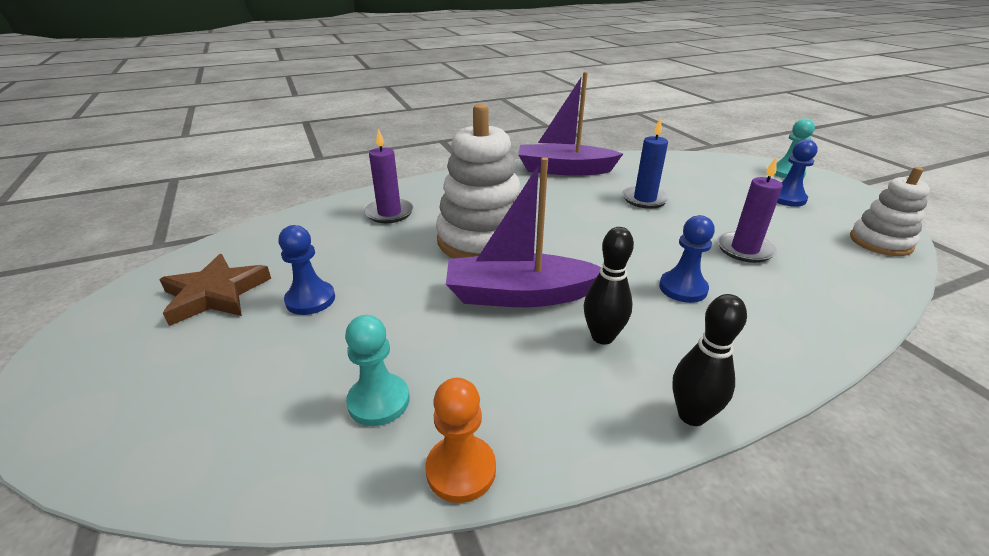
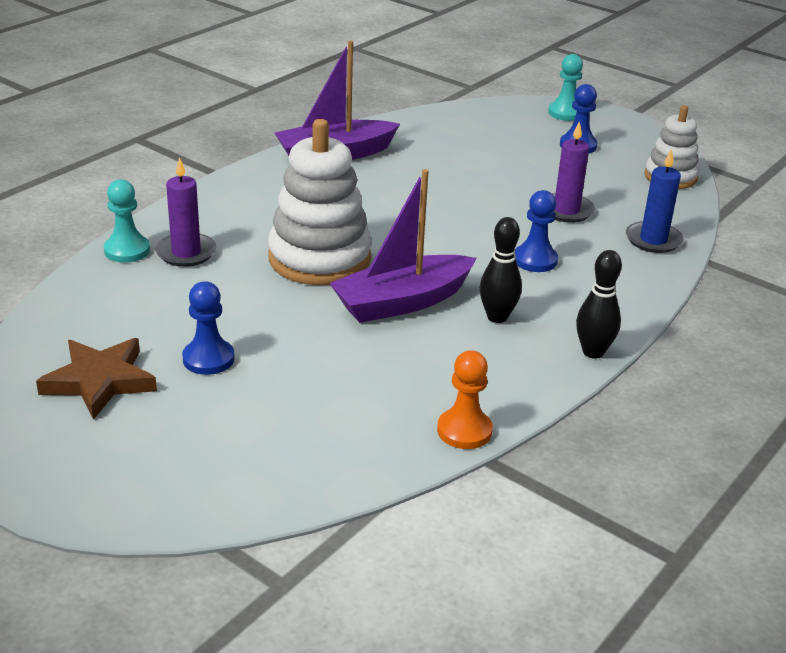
camera: 30 degrees left, 0 degrees up
(379, 401) = (363, 412): turquoise pawn -> turquoise pawn (127, 250)
(644, 199) = (446, 175): blue candle -> blue candle (653, 240)

